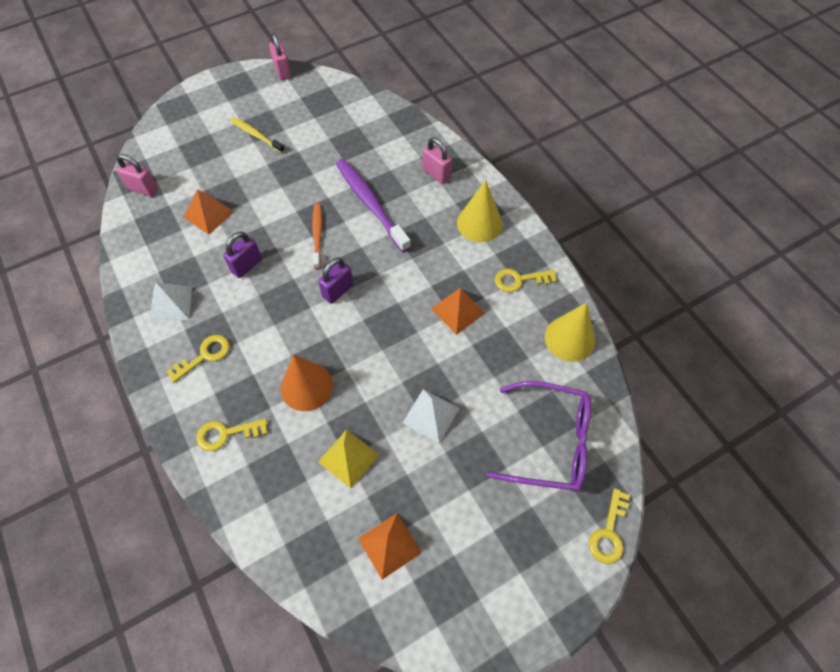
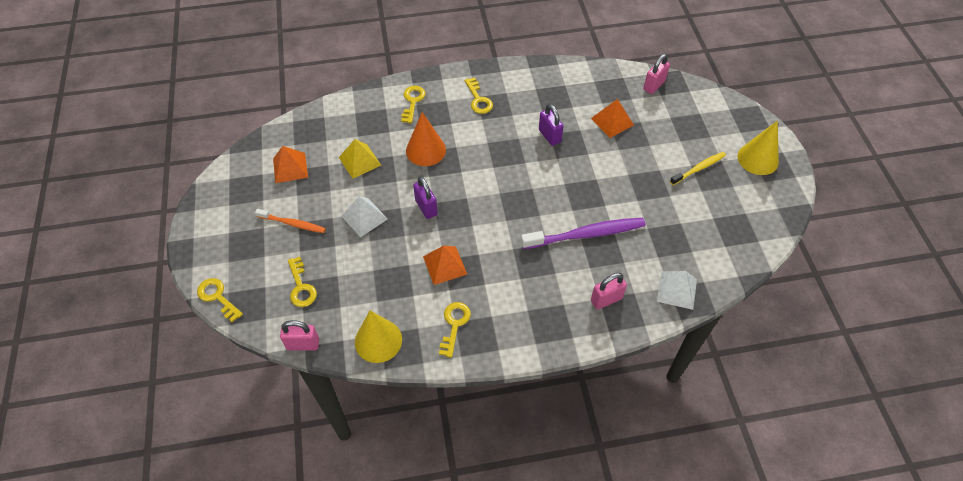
camera: 110 degrees right, 5 degrees down
(171, 304) = (531, 88): white pyramid -> white pyramid (677, 290)
(282, 71) = (788, 206): pink padlock -> pink padlock (303, 344)
(317, 235) = (563, 187): orange toothbrush -> orange toothbrush (292, 224)
(338, 291) = (500, 188): purple padlock -> purple padlock (426, 207)
(479, 223) = (531, 315): yellow cone -> yellow cone (758, 159)
(550, 442) = (301, 287): purple glasses -> yellow key

